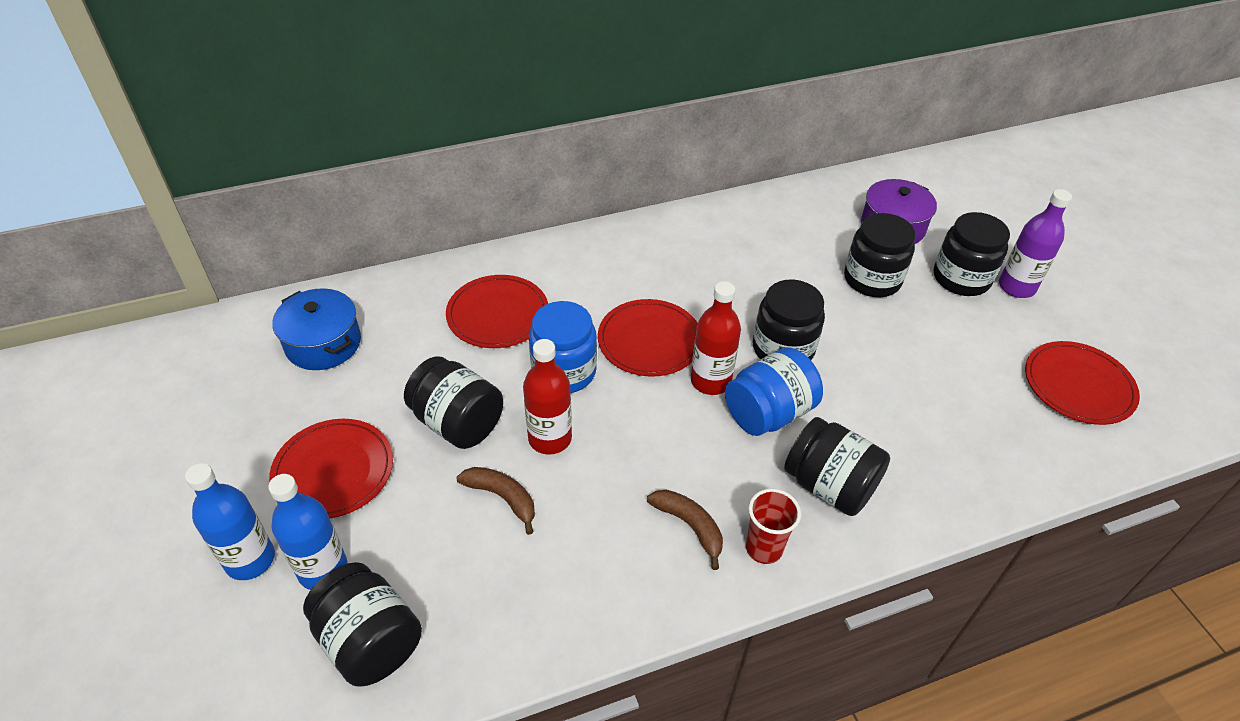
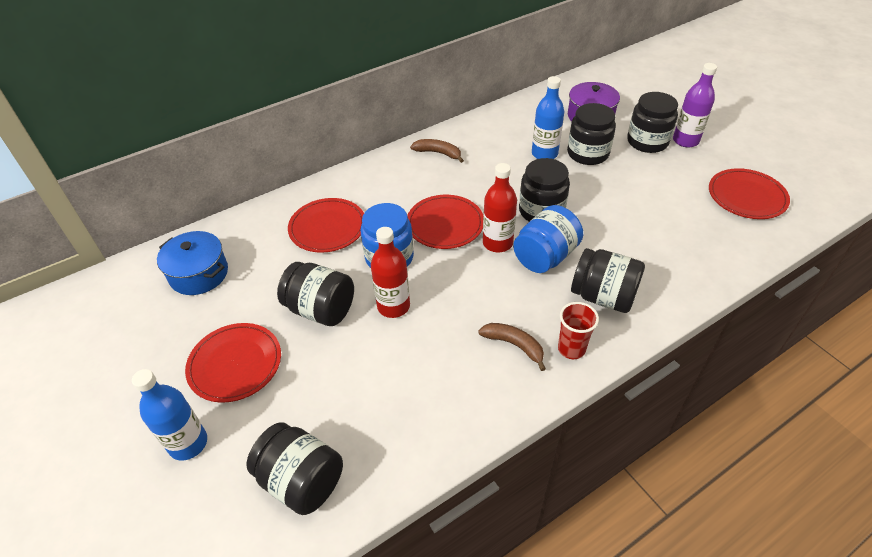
camera: 10 degrees left, 0 degrees up
(323, 570) = (248, 437): blue bottle -> blue bottle (544, 154)
(502, 498) = (371, 355): brown banana -> brown banana (438, 153)

